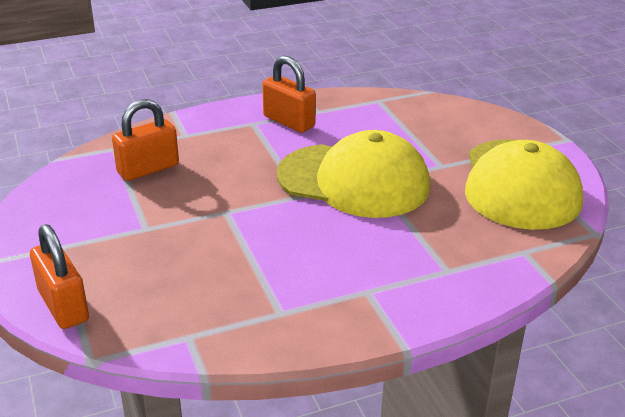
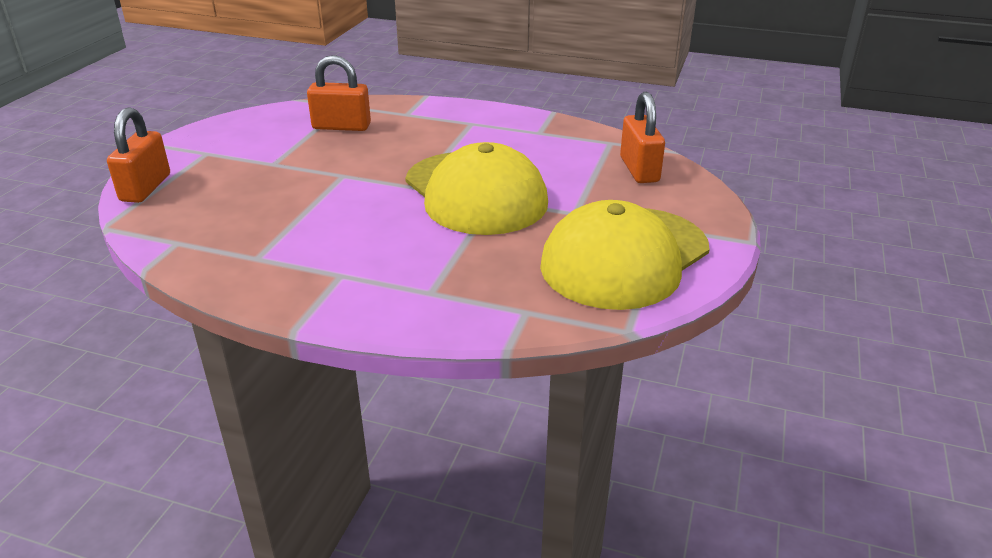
camera: 40 degrees right, 0 degrees up
(289, 121) = (501, 131): orange padlock -> orange padlock (639, 170)

